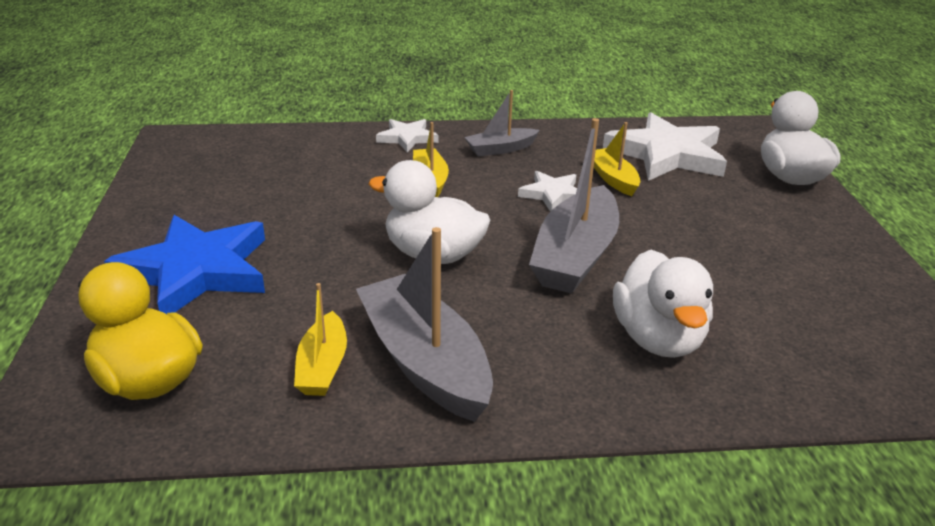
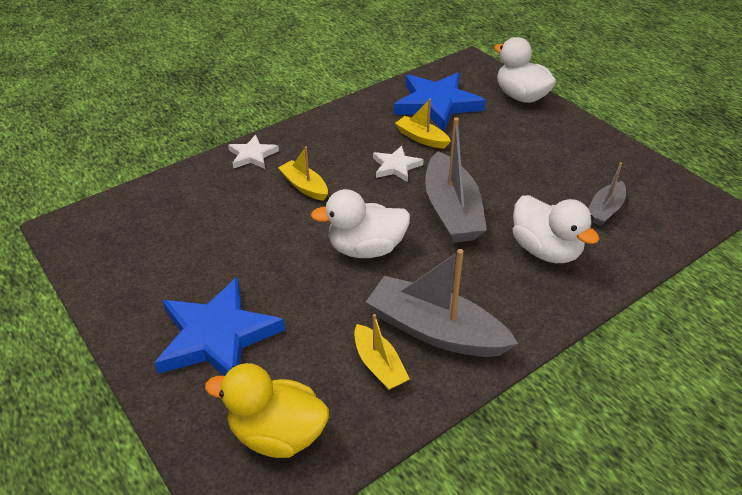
camera: 30 degrees left, 10 degrees up
(500, 149) = (327, 140): grey boat -> grey boat (605, 210)
(667, 154) = (437, 104): white star -> blue star

